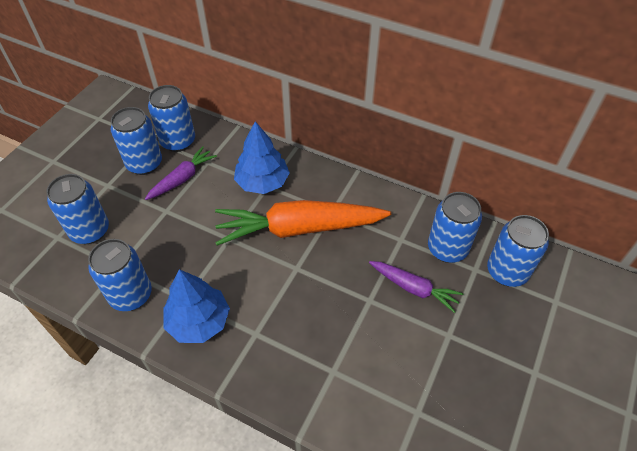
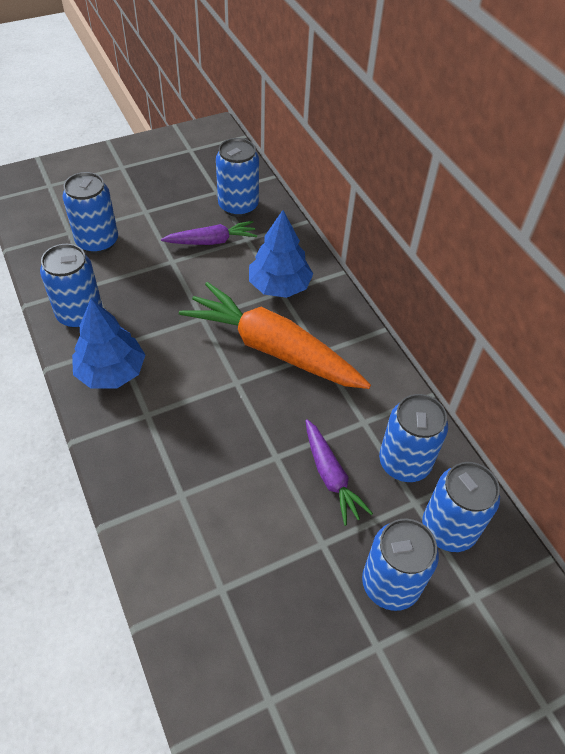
camera: 35 degrees right, 0 degrees up
(144, 164) = (192, 210): blue can -> blue can (390, 584)

